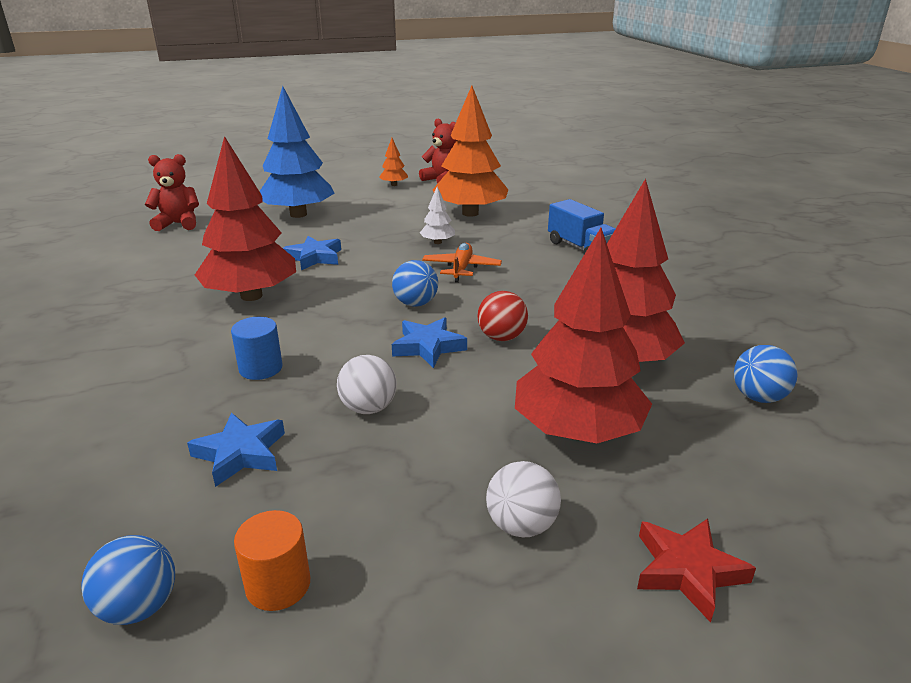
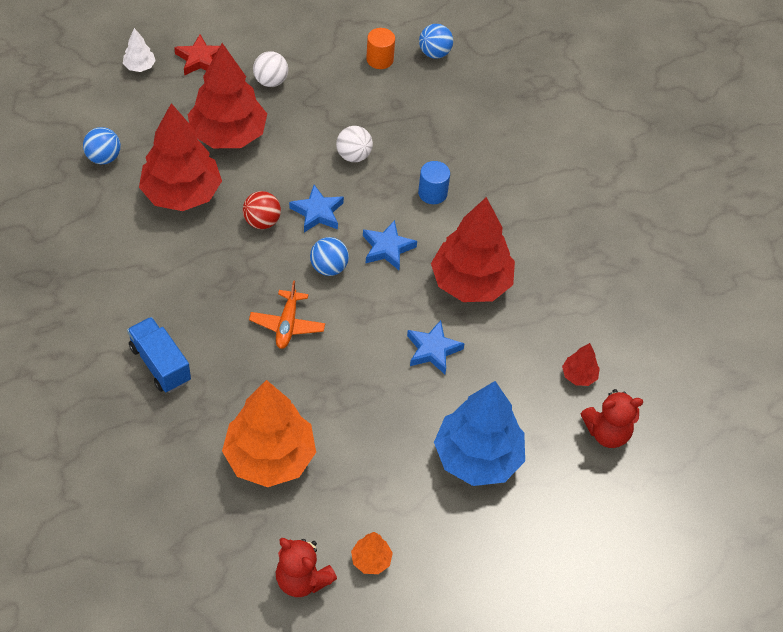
camera: 175 degrees right, 25 degrees up
(178, 247) = (579, 375): none -> red tree
(240, 453) = (420, 125): blue star -> blue star (387, 248)
(438, 242) = (309, 380): white tree -> white tree (139, 66)

